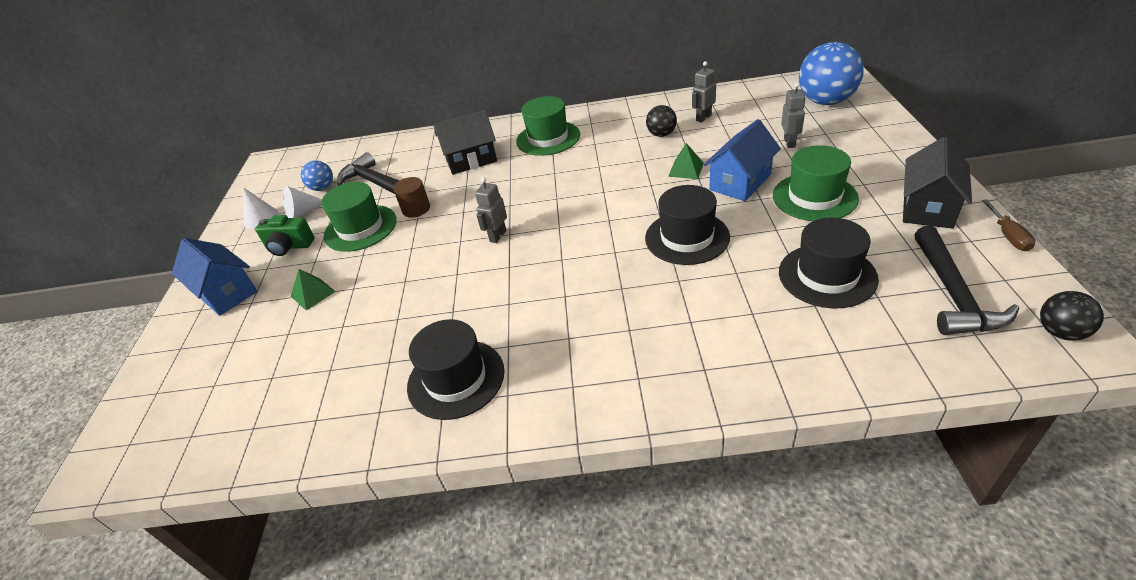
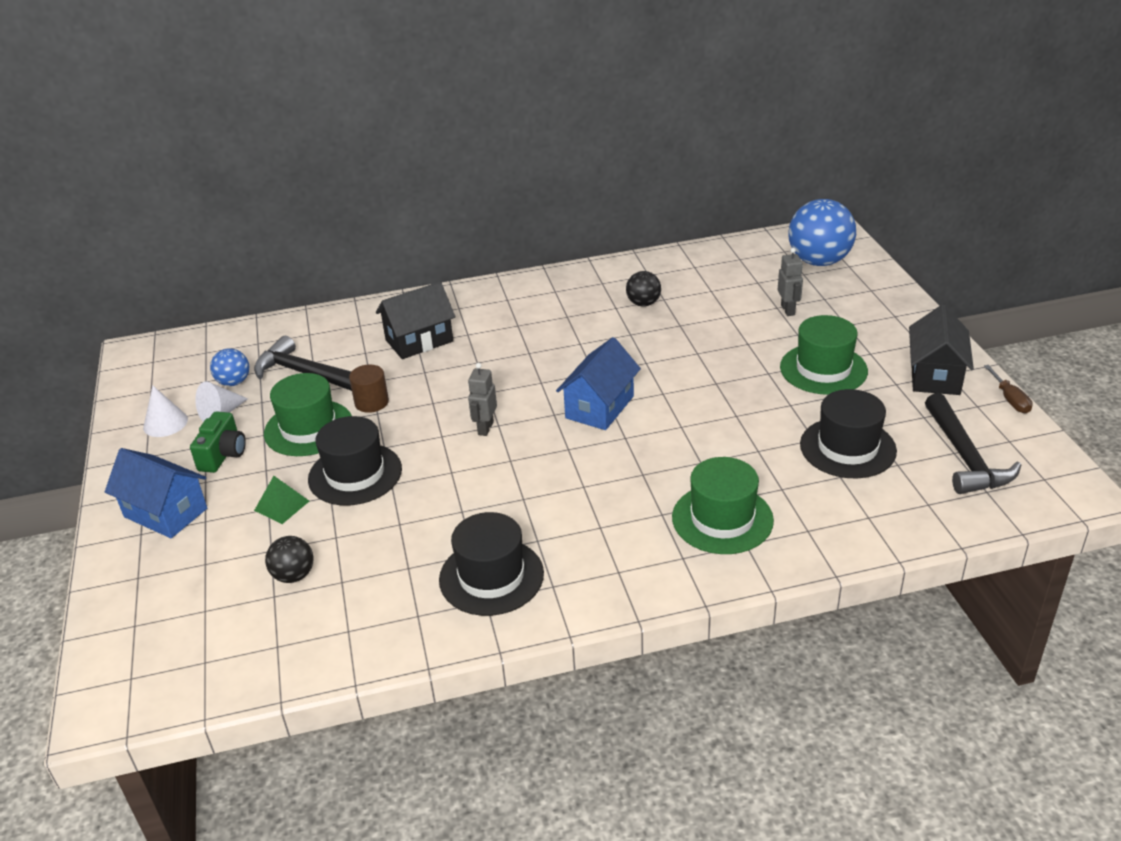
camera: 15 degrees left, 5 degrees down
(289, 246) = (223, 455): green camera -> green camera turned 75 degrees counterclockwise
(548, 138) = (508, 311): green hat -> green hat (722, 519)
(686, 169) = (681, 344): green pyramid -> none
(687, 237) = (699, 418): black hat -> black hat (355, 474)
(703, 118) = (687, 282): grey robot -> none
(740, 182) = (743, 356): blue house -> blue house (599, 407)
(1060, 332) = (1057, 484): black ball -> black ball (294, 575)

